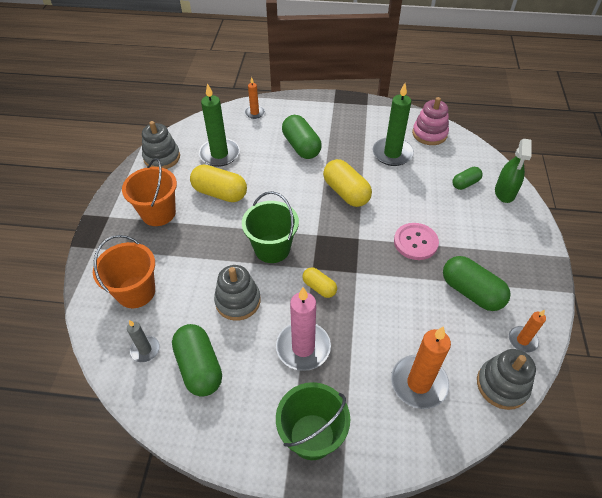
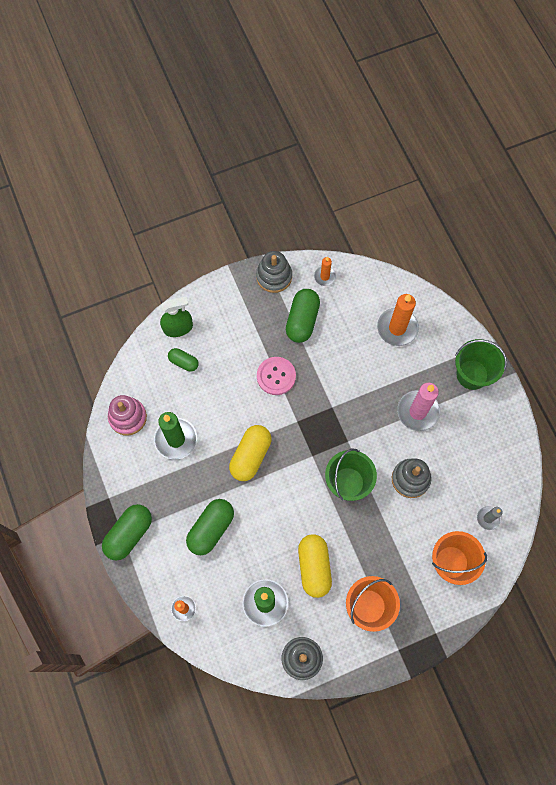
camera: 120 degrees left, 20 degrees up
(199, 367) = (475, 471): green capsule -> green capsule (129, 534)
(319, 287) = (362, 427): yellow capsule -> none
(502, 385) = (367, 279): grey stacking toy -> grey stacking toy (274, 276)

